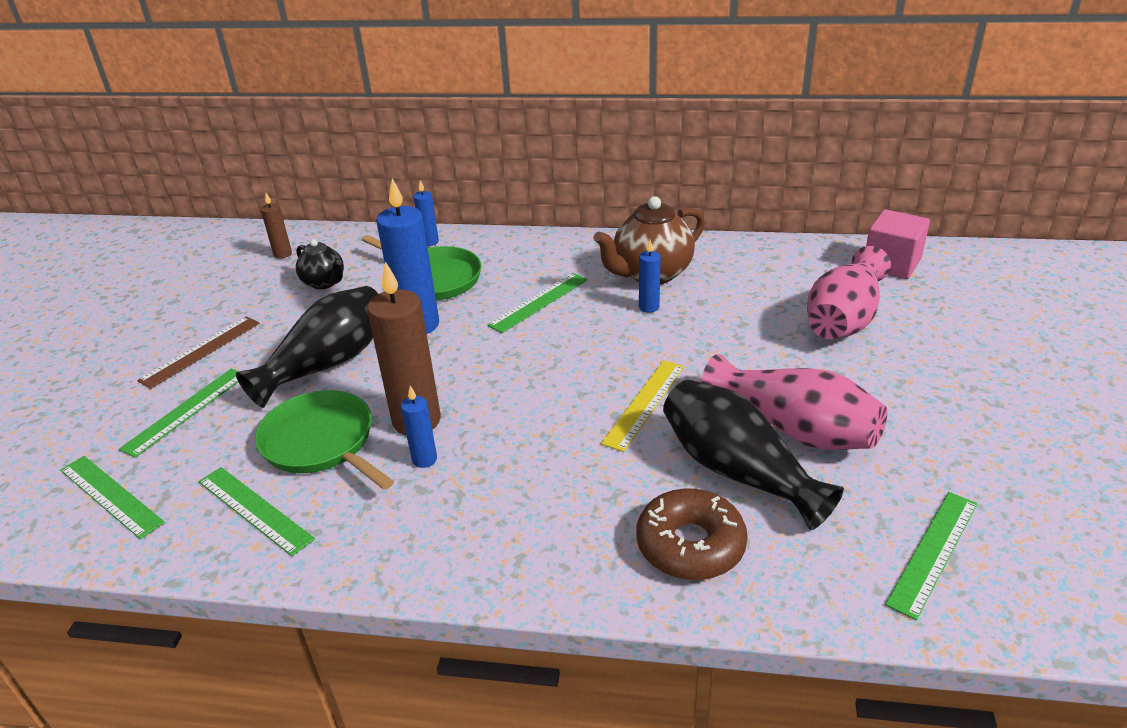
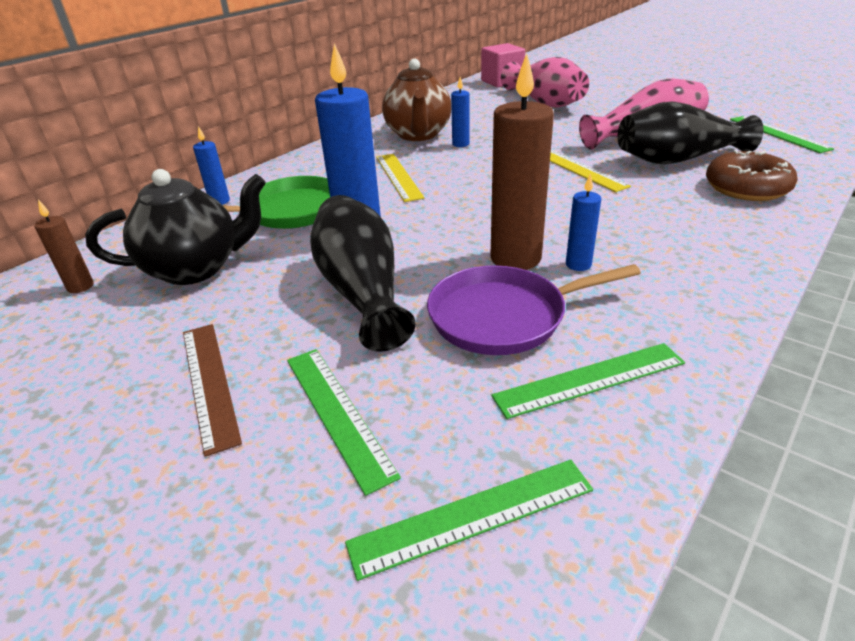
camera: 60 degrees left, 0 degrees up
(321, 443) = (503, 316): green pan -> purple pan
(324, 283) = (195, 269): black teapot -> black teapot, size x1.69
(539, 302) = (398, 176): green ruler -> yellow ruler

